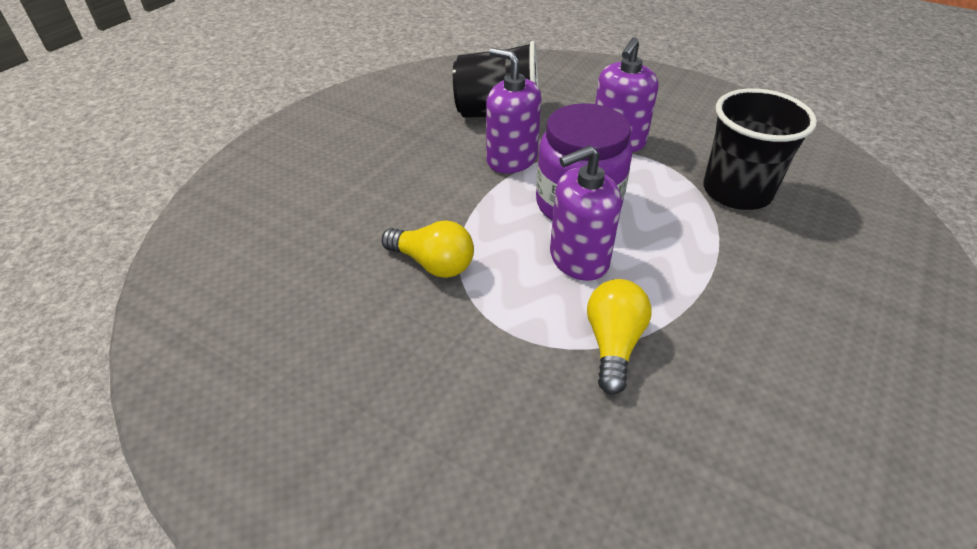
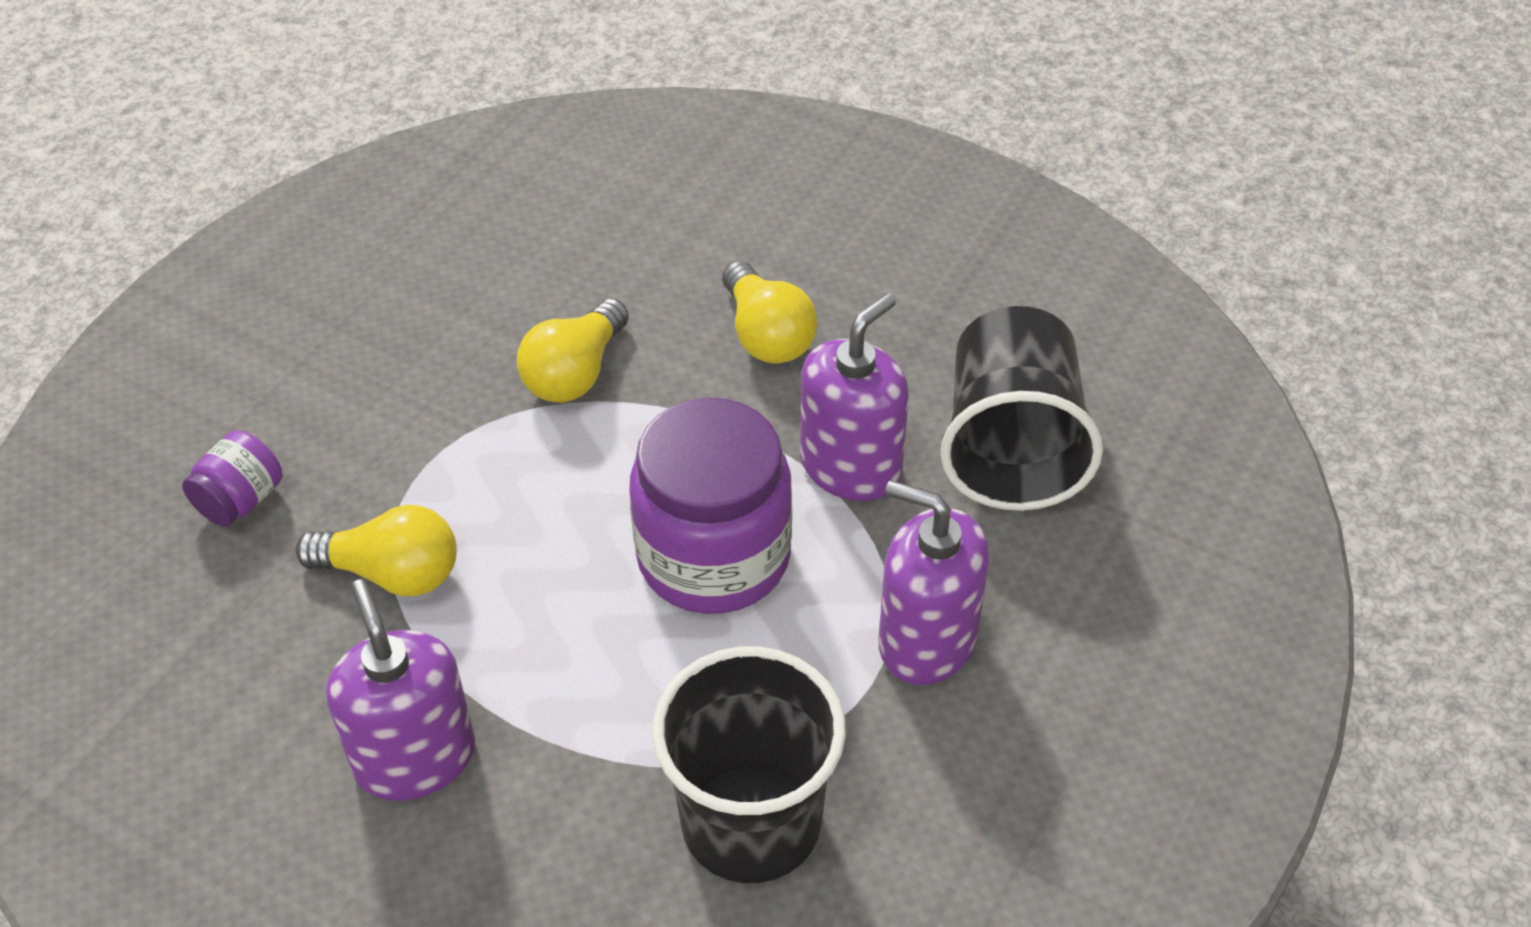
camera: 90 degrees right, 5 degrees up
(410, 186) = (767, 335): none -> yellow light bulb
(556, 451) = (241, 500): none -> purple jar
(578, 259) = (572, 547): purple soap dispenser -> purple soap dispenser (415, 757)

